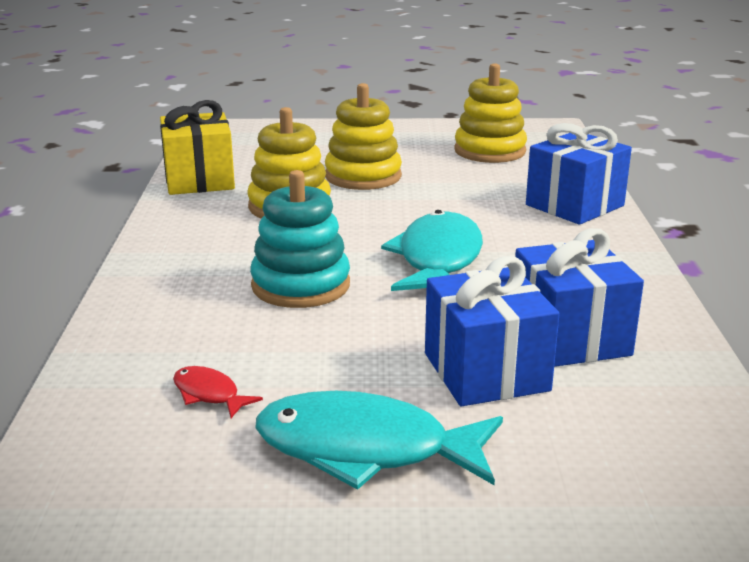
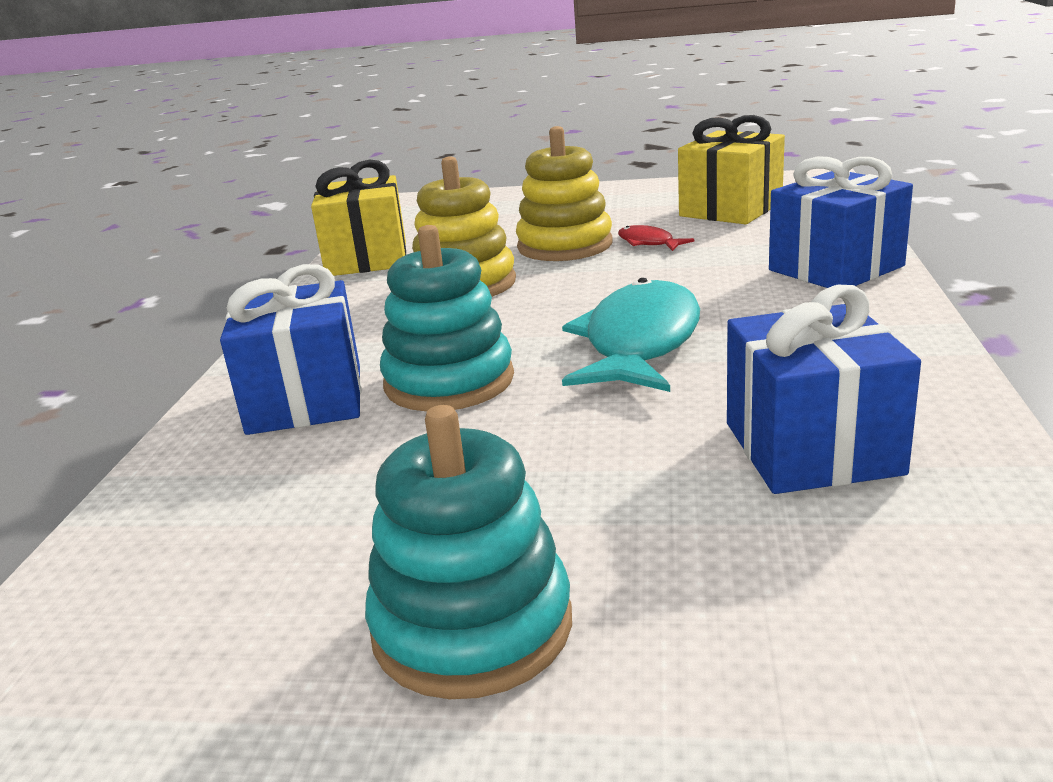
camera: 10 degrees right, 0 degrees up
(209, 394) = (278, 536): red fish -> red fish (648, 243)
(365, 449) = (472, 626): turquoise fish -> turquoise stacking toy
(486, 372) = (679, 501): blue gift -> blue gift (305, 400)
(490, 151) = (730, 209): yellow stacking toy -> yellow gift

